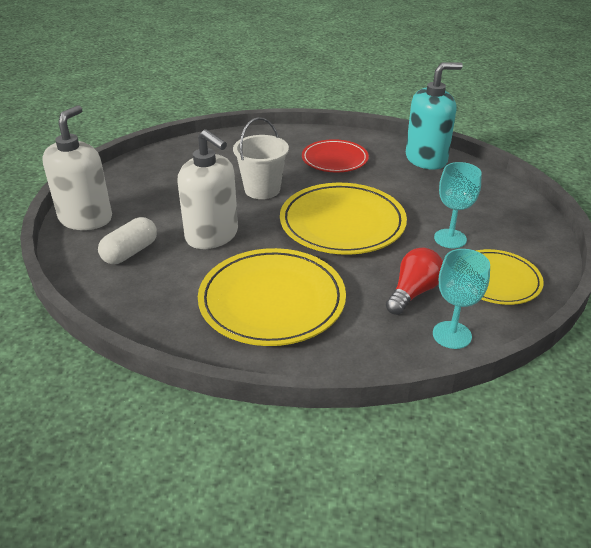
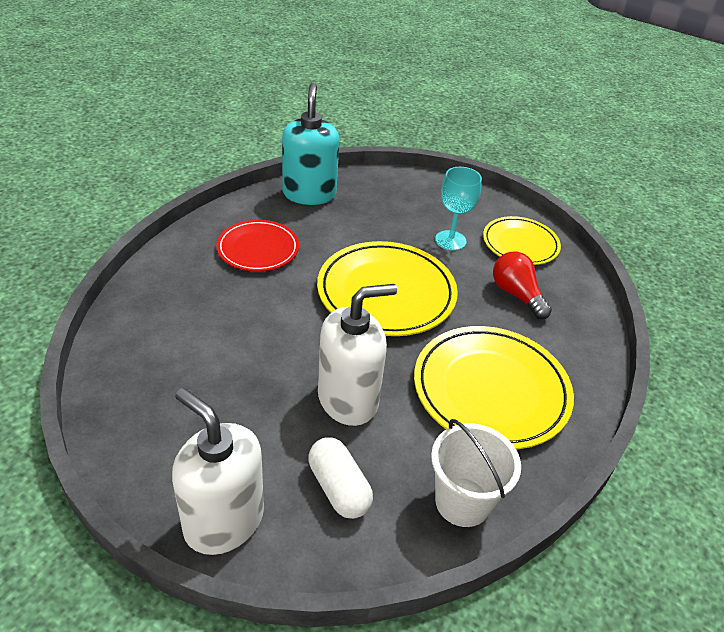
camera: 70 degrees left, 5 degrees up
(262, 189) = (279, 326): white bucket -> white bucket (462, 502)
(452, 335) = (579, 298): turquoise goblet -> none

